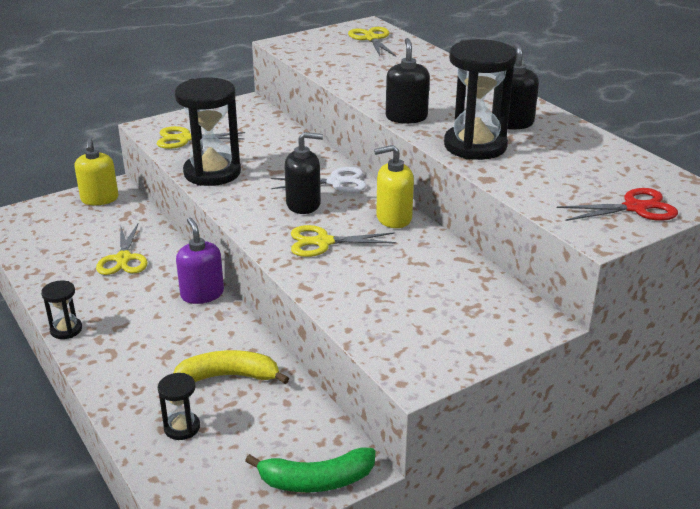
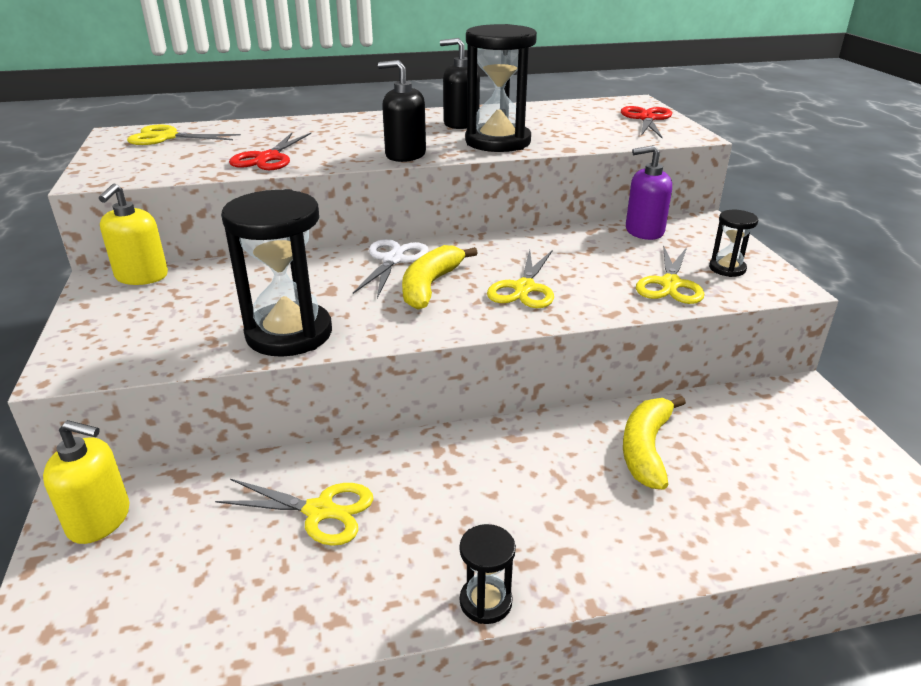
camera: 70 degrees left, 0 degrees up
(182, 427) = (739, 502): black hourglass -> black hourglass (727, 268)
(185, 139) = (155, 342): yellow scissors -> yellow scissors (670, 284)
(202, 294) = (462, 445): purple soap dispenser -> purple soap dispenser (644, 231)
(303, 204) = (430, 286): black soap dispenser -> yellow banana
(316, 481) = (826, 419): green banana -> none
(358, 76) = (268, 158): none -> red scissors
(393, 218) = (497, 245): yellow soap dispenser -> yellow soap dispenser (141, 276)

